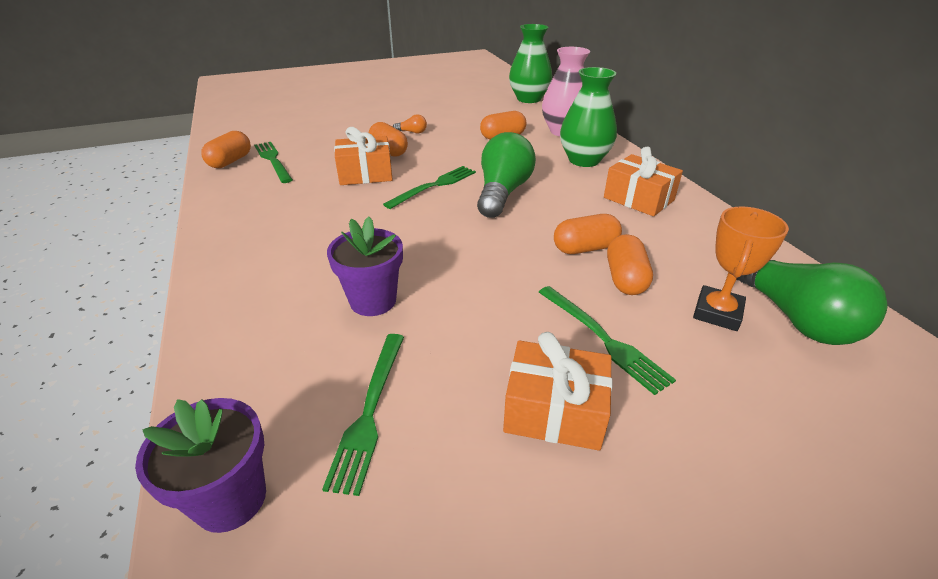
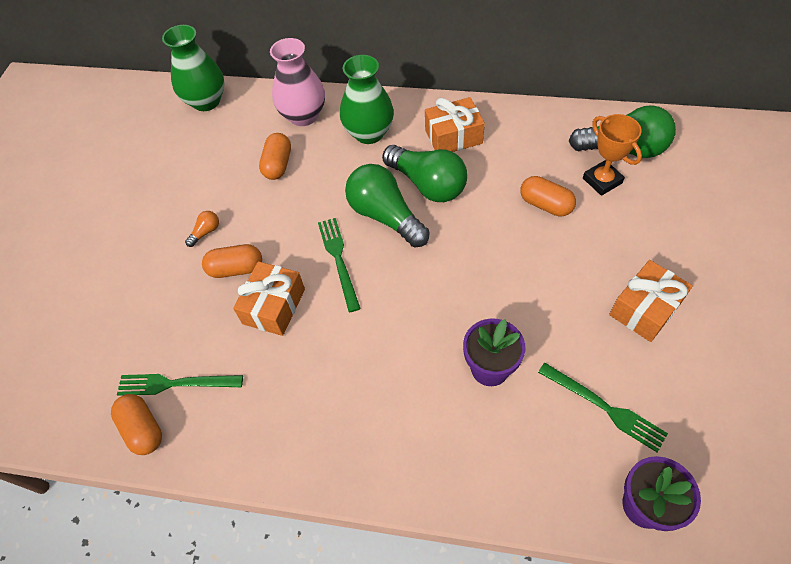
camera: 55 degrees left, 20 degrees up
(563, 202) = (427, 184): none -> green light bulb
(585, 248) = (498, 206): orange capsule -> none
(603, 339) = (597, 251): green fork -> none

